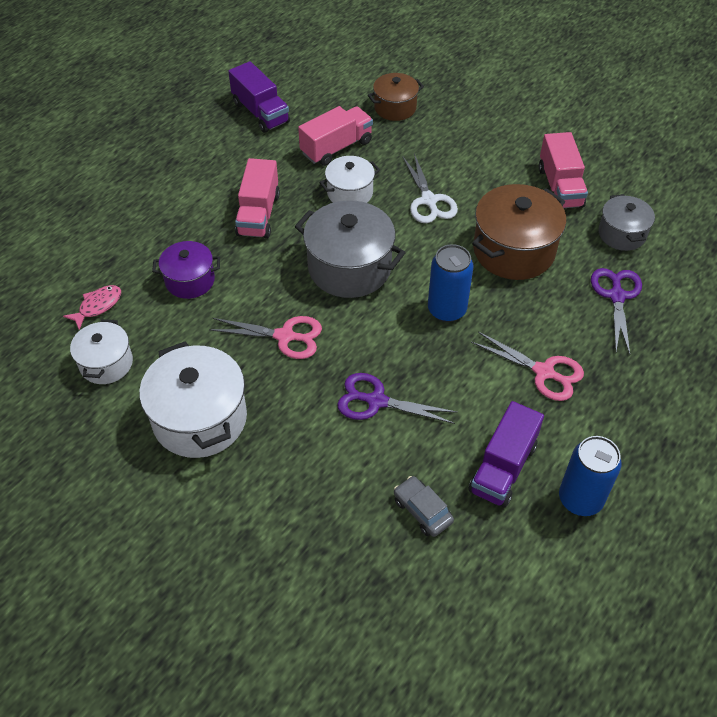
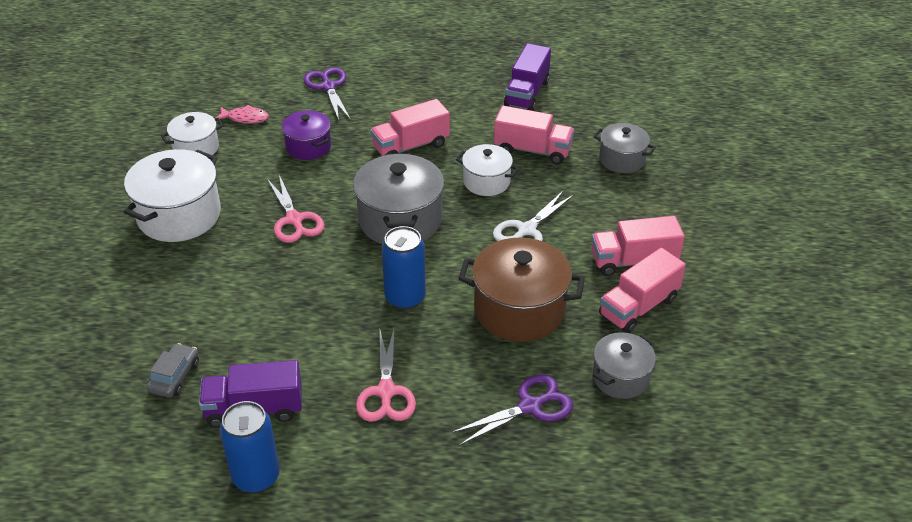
camera: 55 degrees right, 10 degrees down
(376, 401) = (268, 300): purple scissors -> purple scissors (328, 87)
(395, 108) = (622, 159): brown pot -> grey pot
(511, 164) = (633, 261): none -> pink truck

